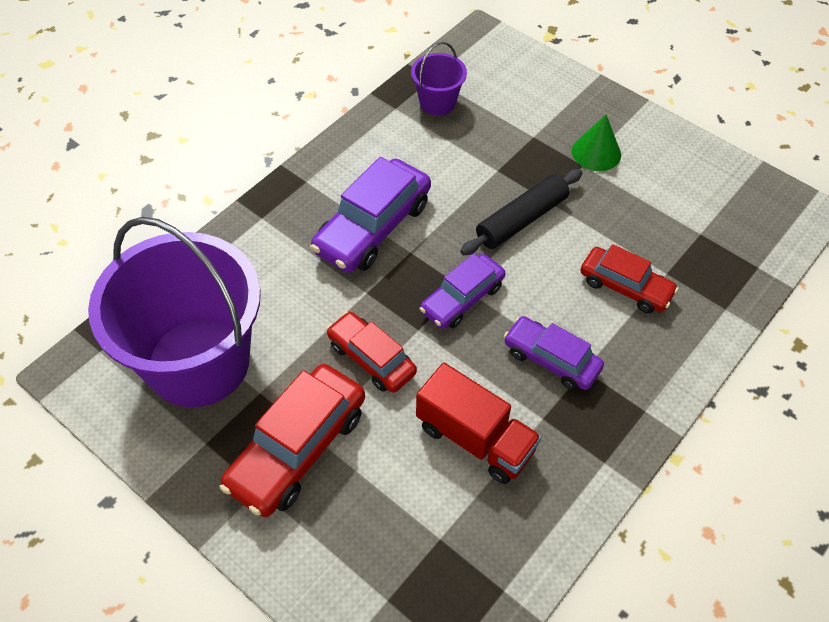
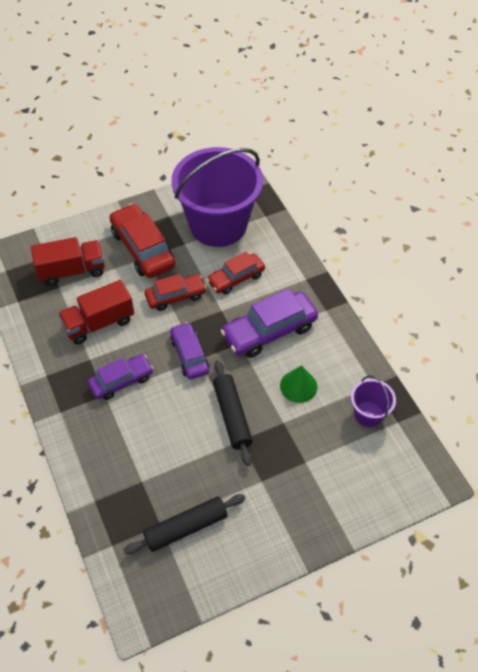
camera: 115 degrees right, 0 degrees up
(372, 227) = (269, 331): purple car -> purple car turned 90 degrees counterclockwise
(397, 536) = (72, 271): none -> red truck
(596, 152) = (269, 496): green cone -> green cone (298, 386)
(625, 287) = (146, 449): red car -> red car (236, 278)
(685, 209) = (186, 527): none -> black rolling pin

